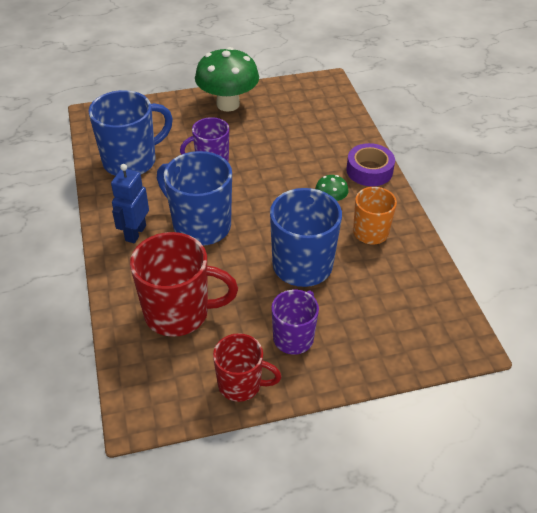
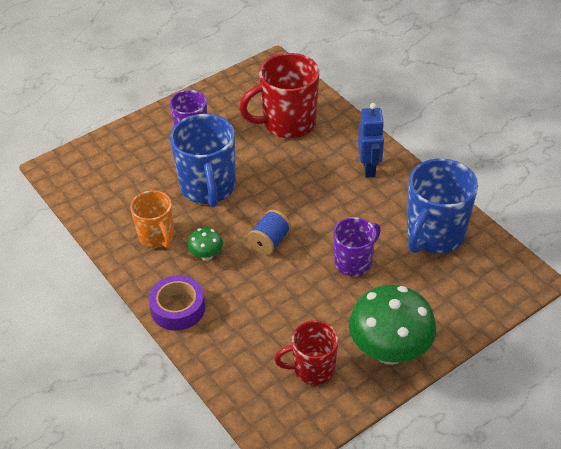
camera: 160 degrees right, 0 degrees up
(200, 226) = (317, 192): blue mug -> none
(241, 384) = (215, 97): red mug -> red mug (312, 369)
(270, 197) = (269, 242): none -> blue spool

